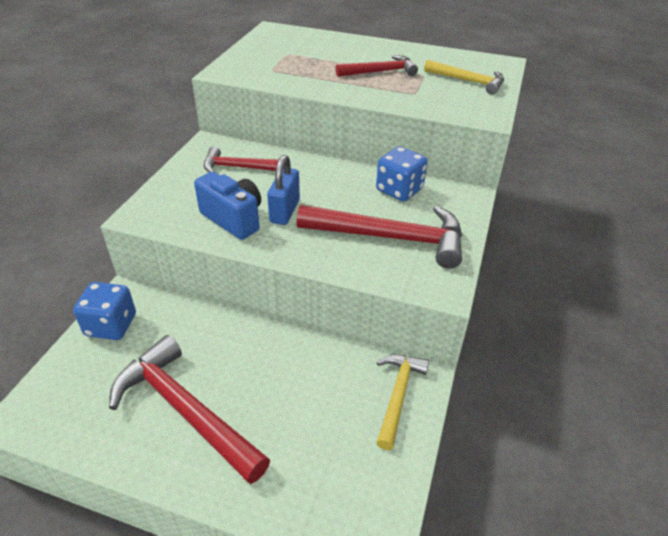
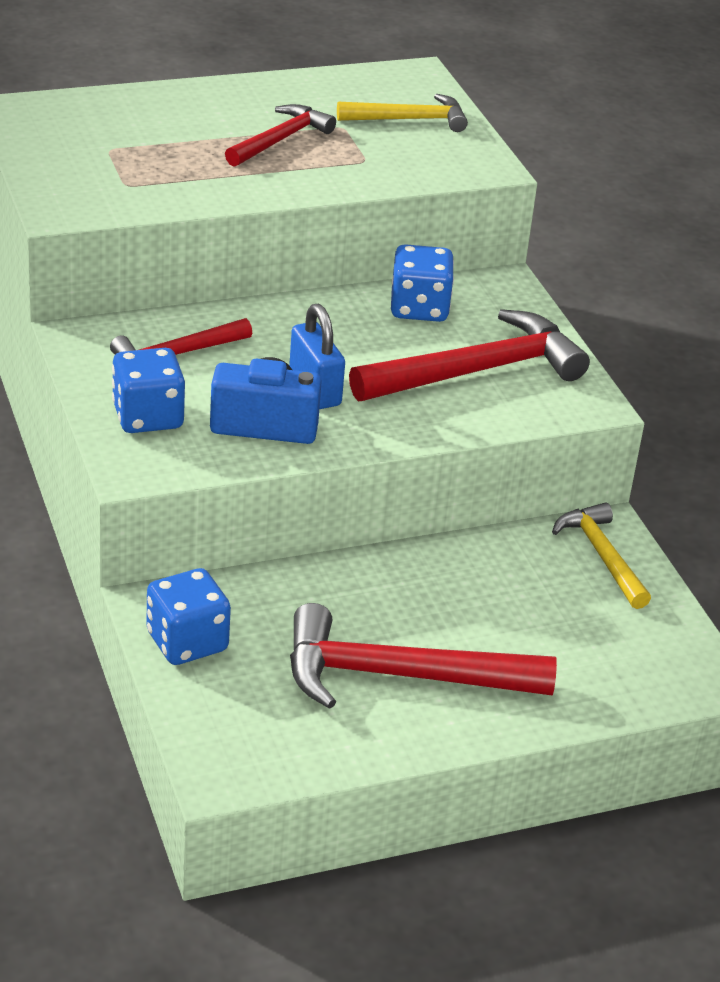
camera: 40 degrees left, 5 degrees down
(183, 192) = (148, 417): none -> blue dice

